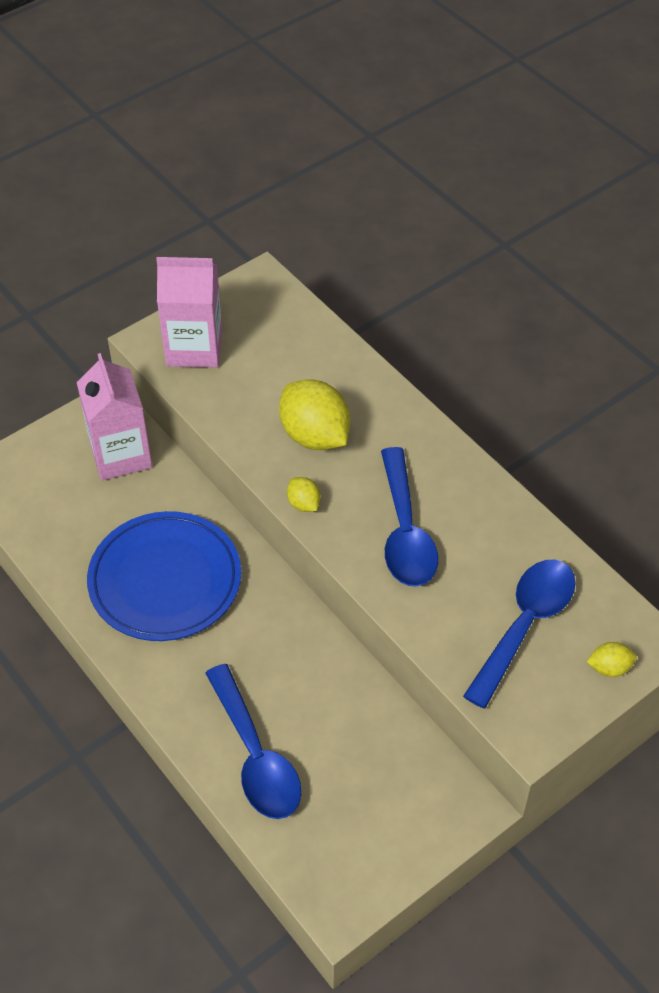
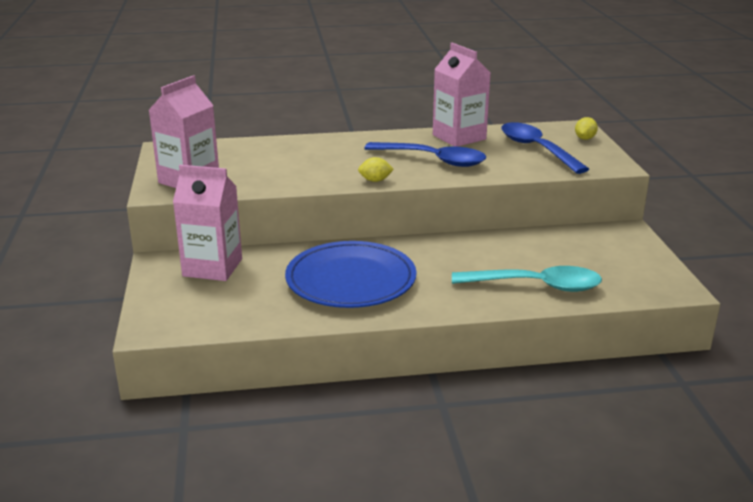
camera: 60 degrees left, 25 degrees down
(255, 756) = (536, 286): blue spoon -> turquoise spoon
(315, 436) = (323, 165): yellow lemon -> none
(502, 526) = (459, 137): none -> pink carton

